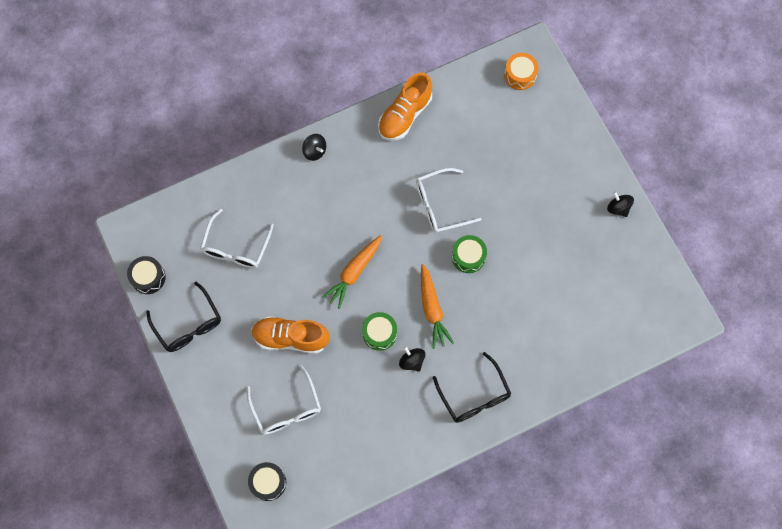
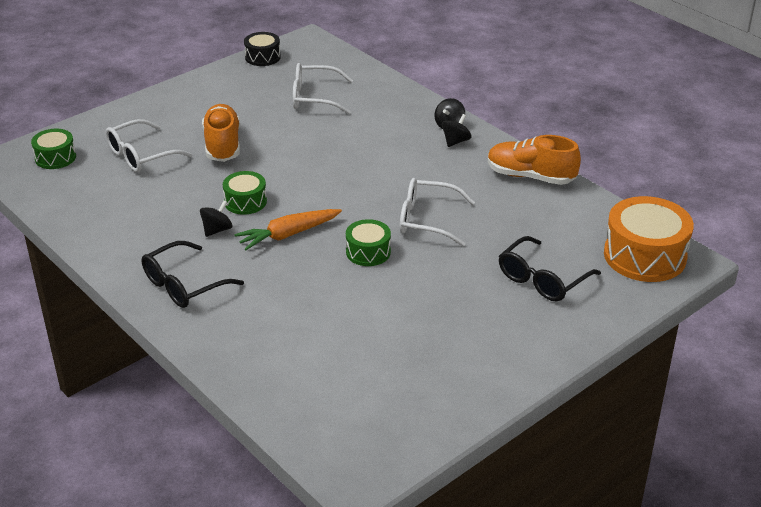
camera: 75 degrees right, 35 degrees down
(188, 325) = (219, 85): black glasses -> black glasses (542, 279)
(268, 482) = (55, 157): black drum -> green drum
(354, 272) = (314, 173): orange carrot -> none
(440, 205) = (427, 220): white glasses -> white glasses turned 45 degrees counterclockwise
(520, 75) = (644, 256): orange drum -> orange drum, size x1.81
(618, 208) = (500, 376): black spinning top -> black spinning top (456, 141)

